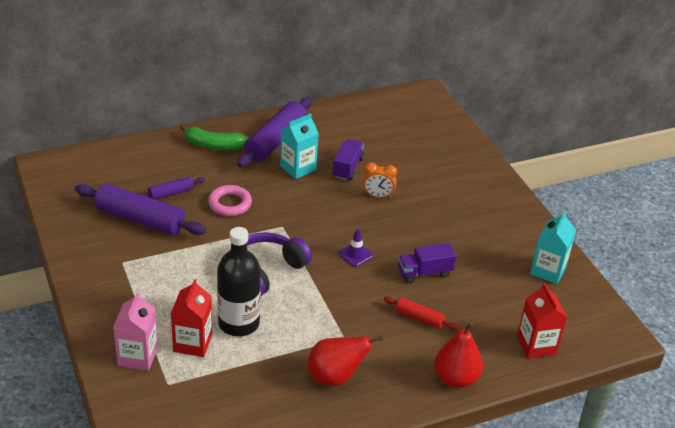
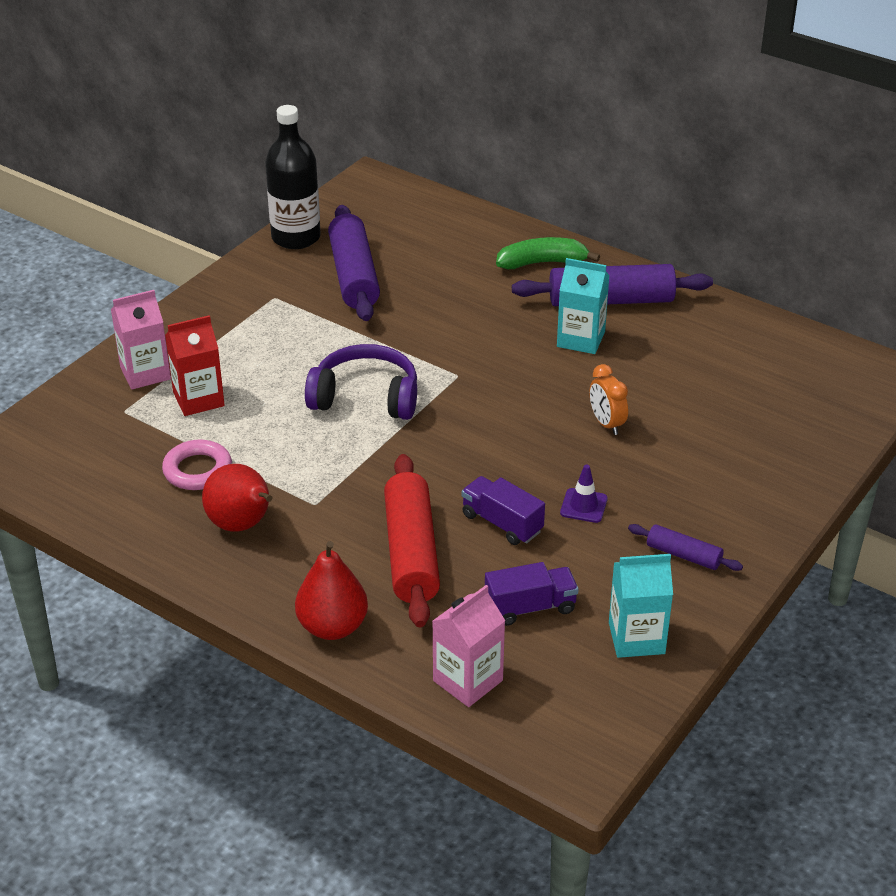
camera: 60 degrees right, 0 degrees up
(171, 193) = (421, 274): purple rolling pin -> purple rolling pin (683, 555)
(213, 145) = (542, 263): green banana -> green banana turned 105 degrees clockwise
(230, 204) = (452, 321): pink ring -> pink ring (197, 470)
(239, 323) = (260, 416): black bottle -> black bottle (296, 237)
(347, 168) = (631, 376): purple truck -> purple truck (530, 607)
(355, 254) = (471, 452): purple traffic cone -> purple traffic cone (583, 506)
(419, 318) = (411, 552): red rolling pin -> red rolling pin, size x1.97
(536, 345) = (468, 680): red carton -> pink carton

